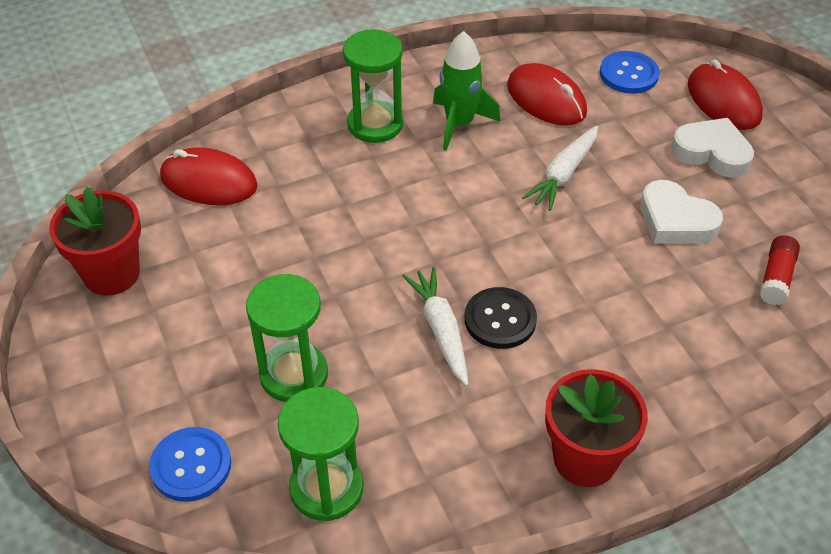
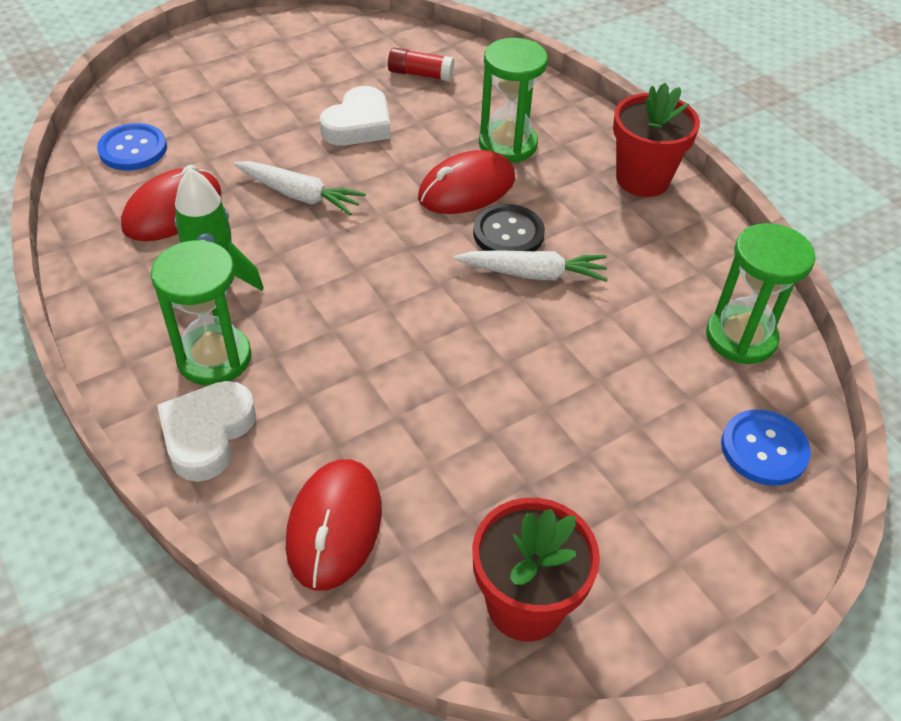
camera: 100 degrees left, 0 degrees up
(294, 375) = (623, 381): green hourglass -> green hourglass (508, 144)
(441, 330) = (533, 274): white carrot -> white carrot turned 150 degrees counterclockwise
(712, 152) = (262, 100): white heart -> white heart (207, 434)
(723, 101) = (183, 89): red mouse -> red mouse (467, 188)

